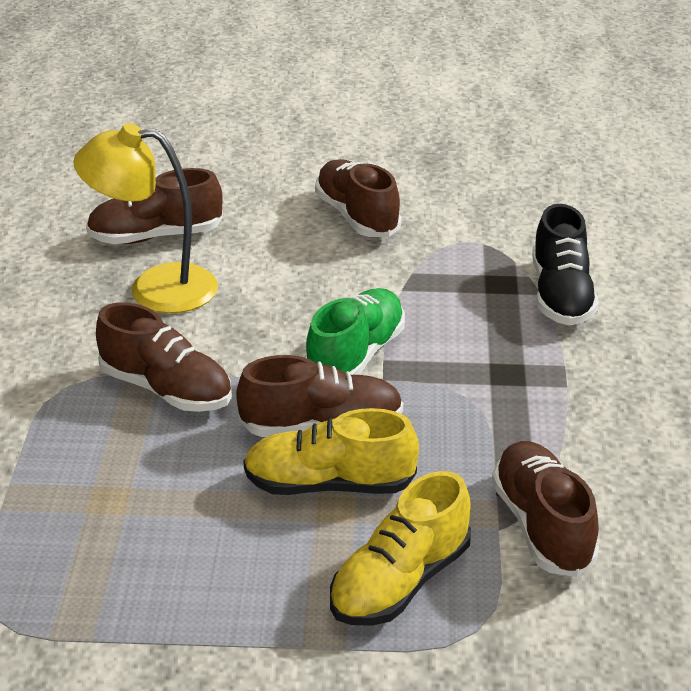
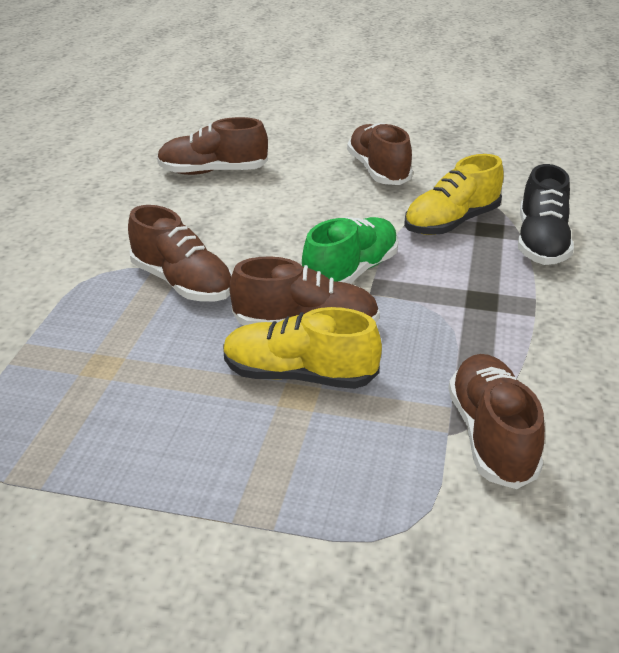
camera: 10 degrees right, 0 degrees up
(155, 288) = (199, 208): yellow lamp -> none
(400, 582) = (342, 472): yellow shoe -> yellow shoe (451, 223)

